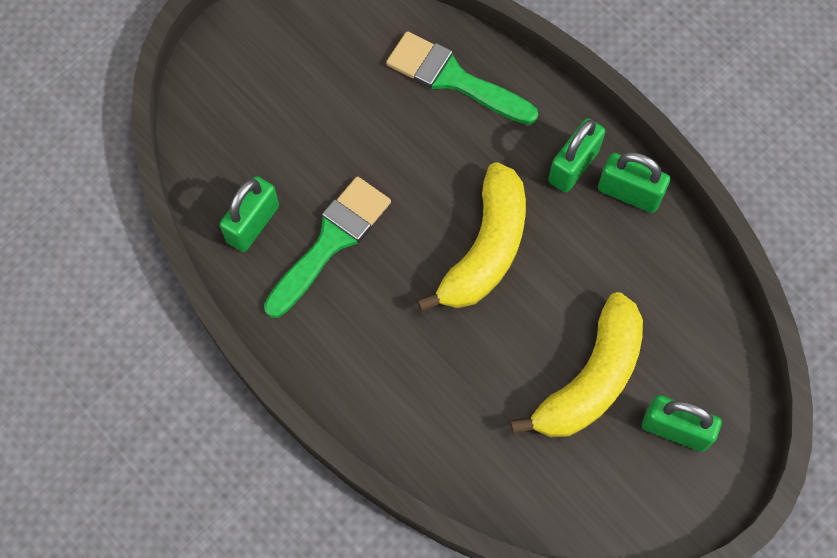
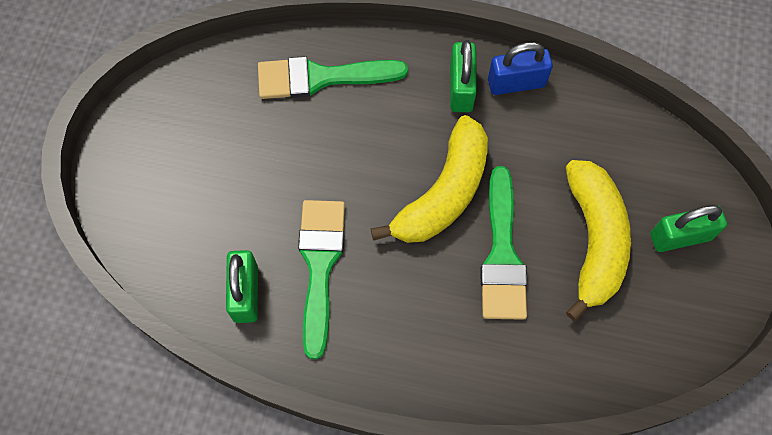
camera: 35 degrees left, 0 degrees up
(486, 249) = (443, 193): yellow banana -> yellow banana turned 45 degrees clockwise
(497, 336) = (502, 254): none -> green brush
(629, 193) = (516, 83): green padlock -> blue padlock

